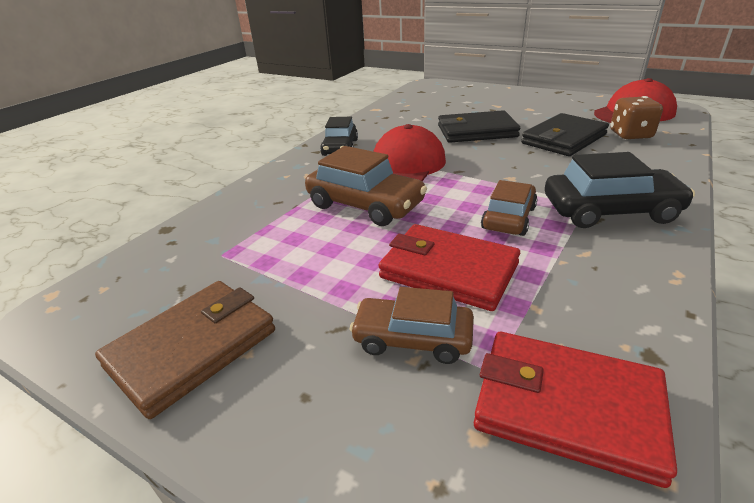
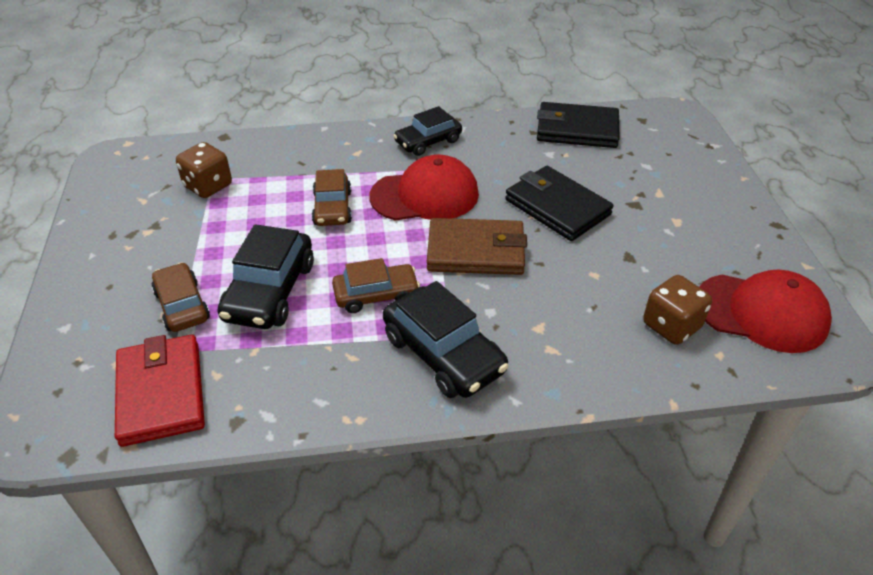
camera: 50 degrees right, 10 degrees up
(193, 348) = (119, 224): brown wallet -> brown wallet (476, 251)
(229, 260) = (208, 186): none -> brown dice
(365, 205) = (332, 208): brown car -> brown car, size x0.66
(448, 270) = (270, 291): red wallet -> black car
(563, 139) = (600, 276): black wallet -> black wallet (577, 129)

